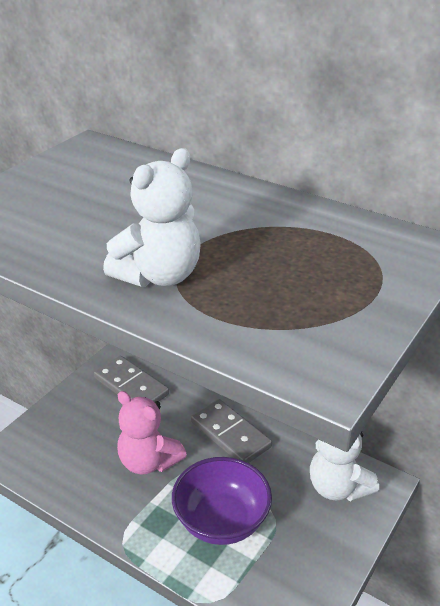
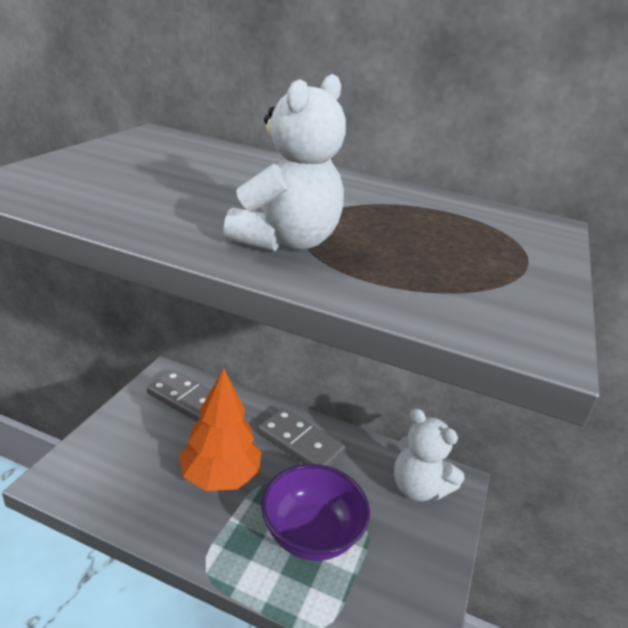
camera: 15 degrees left, 5 degrees down
(148, 462) = (220, 476): pink teddy bear -> orange tree

